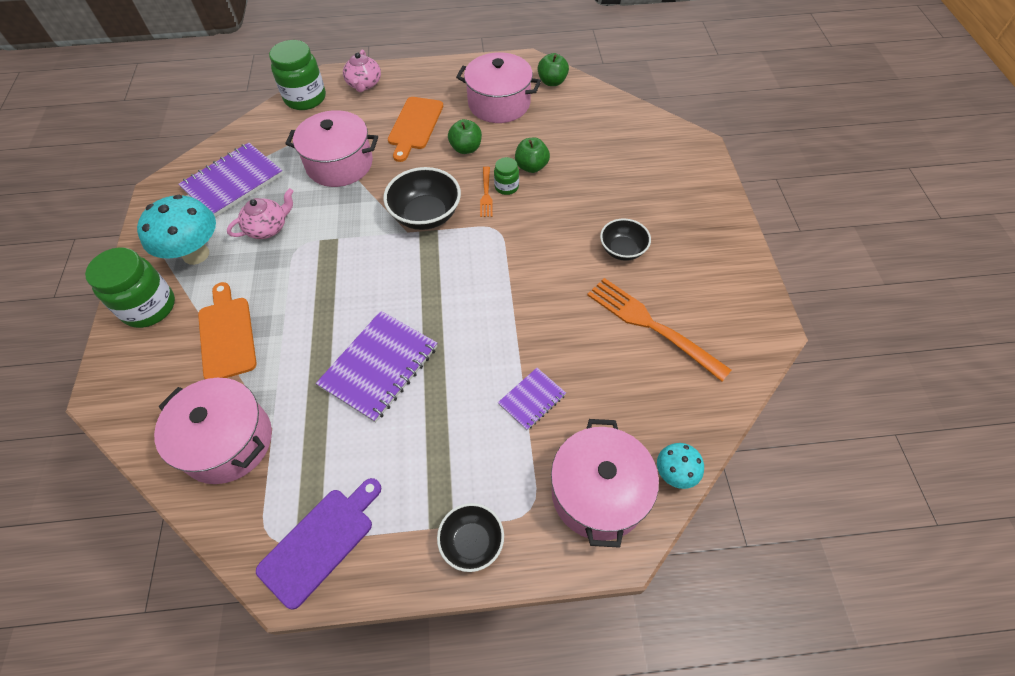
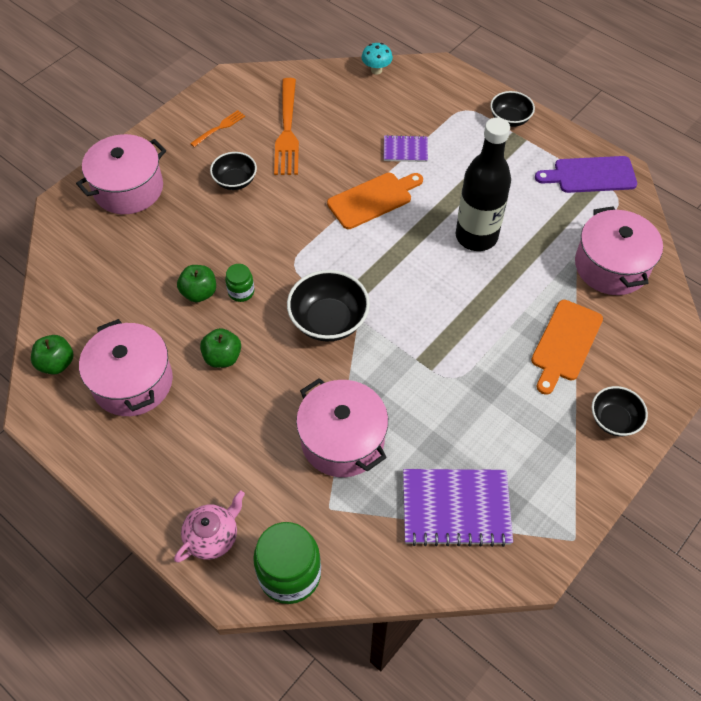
camera: 135 degrees left, 0 degrees up
(149, 307) = (614, 420): green jar -> black bowl
(196, 254) = (544, 444): turquoise mushroom -> none
(268, 228) = (463, 420): pink teapot -> none
(379, 367) = (476, 236): purple notebook -> black bottle
(415, 126) = (232, 426): orange cutting board -> orange cutting board (373, 199)
(486, 194) = (263, 299): orange fork -> orange fork (219, 128)
(598, 493) = (423, 91): pink pot -> pink pot (128, 189)

